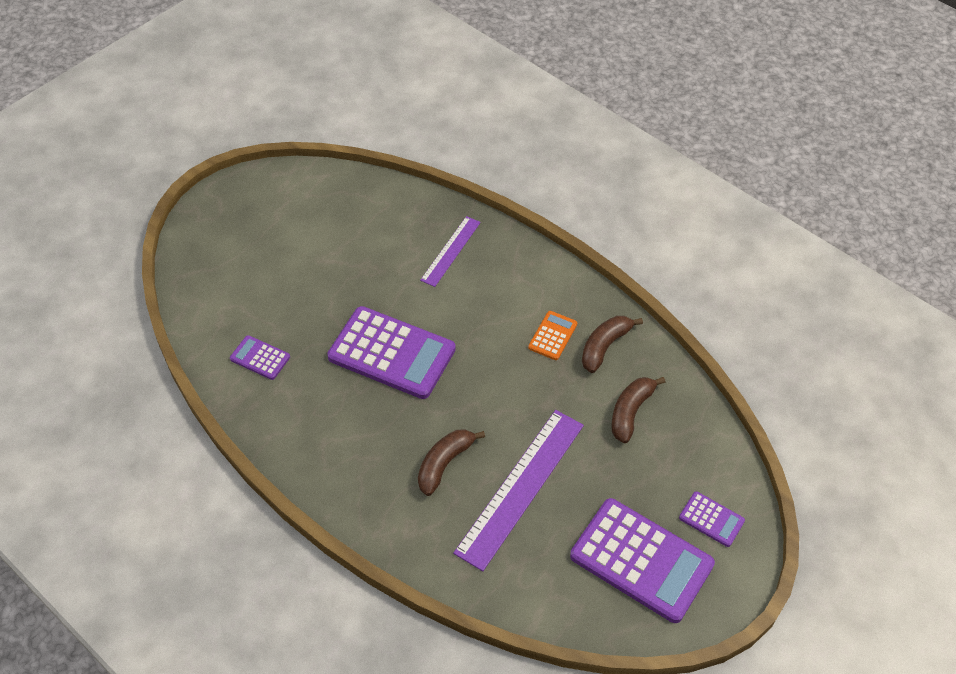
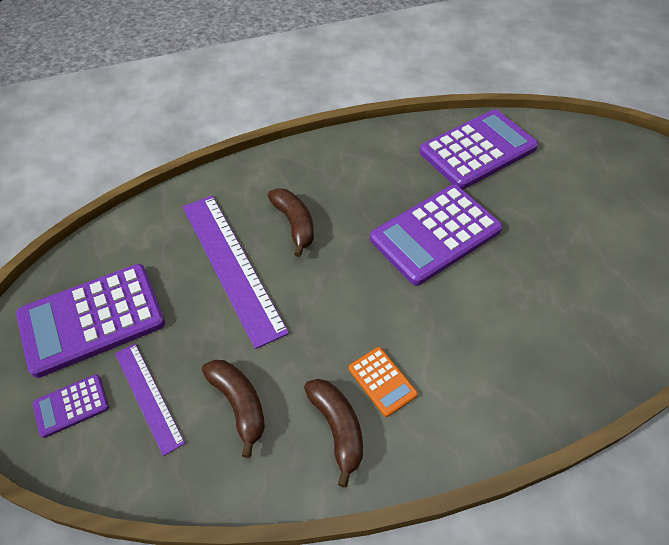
camera: 120 degrees right, 0 degrees up
(260, 358) = (477, 150): purple calculator -> purple calculator, size x2.15
(450, 251) = (554, 340): purple ruler -> purple ruler (148, 396)

